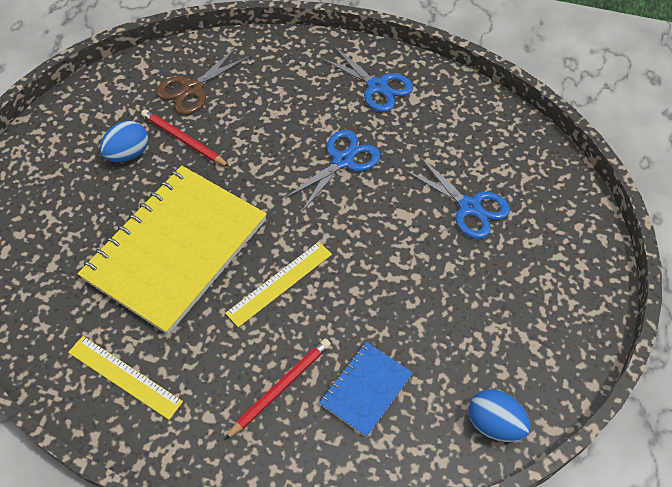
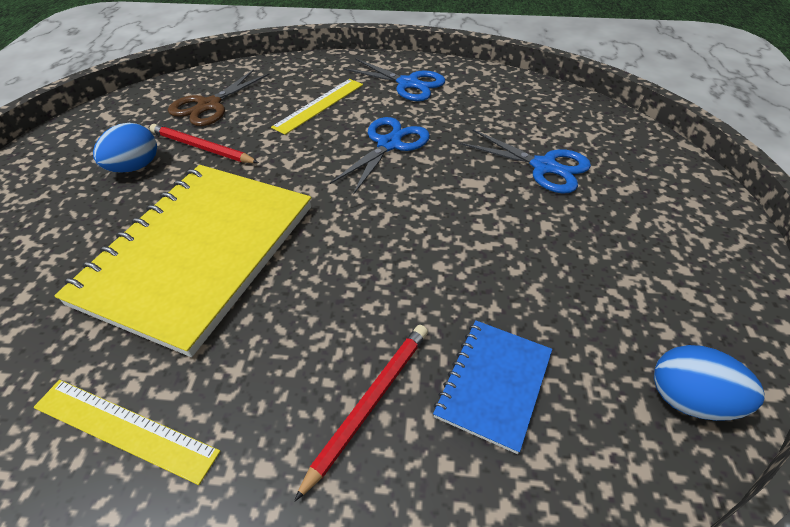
camera: 10 degrees left, 10 degrees down
(279, 283) = (341, 271): yellow ruler -> yellow ruler (319, 105)

